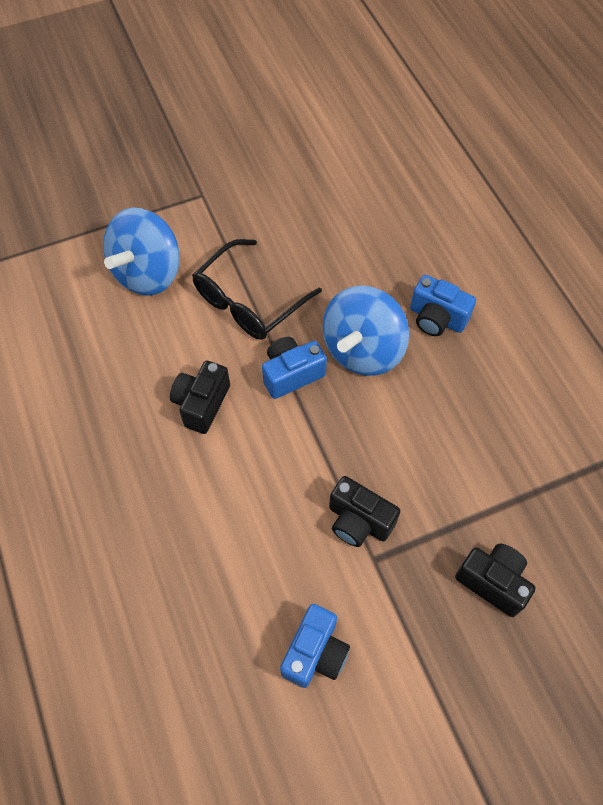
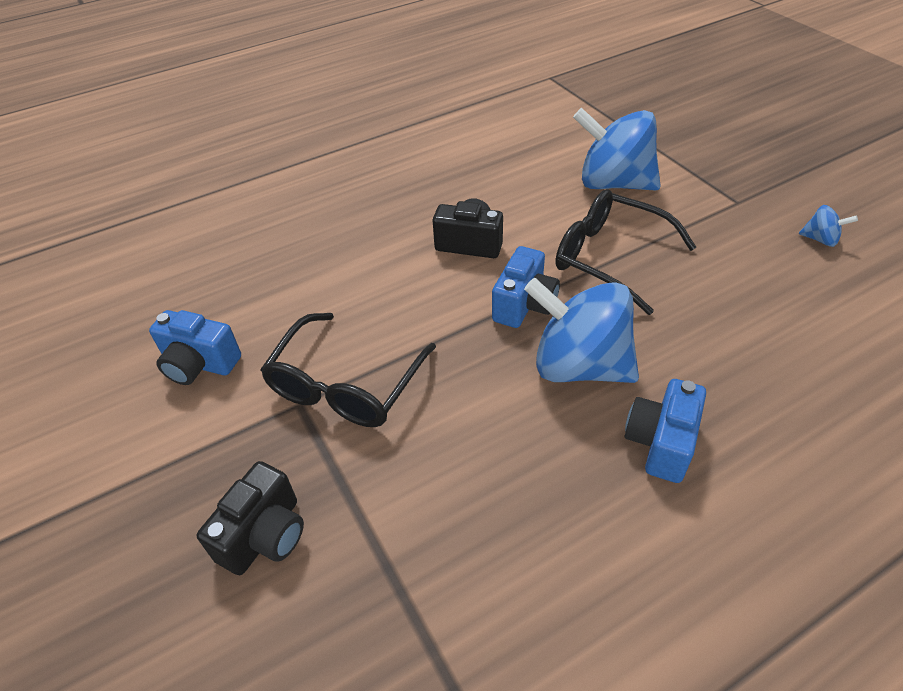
camera: 85 degrees right, 15 degrees down
(261, 162) = (820, 239): none -> blue spinning top
(291, 374) = (524, 305): blue camera -> blue camera turned 60 degrees clockwise
(358, 521) = (346, 385): black camera -> black glasses

